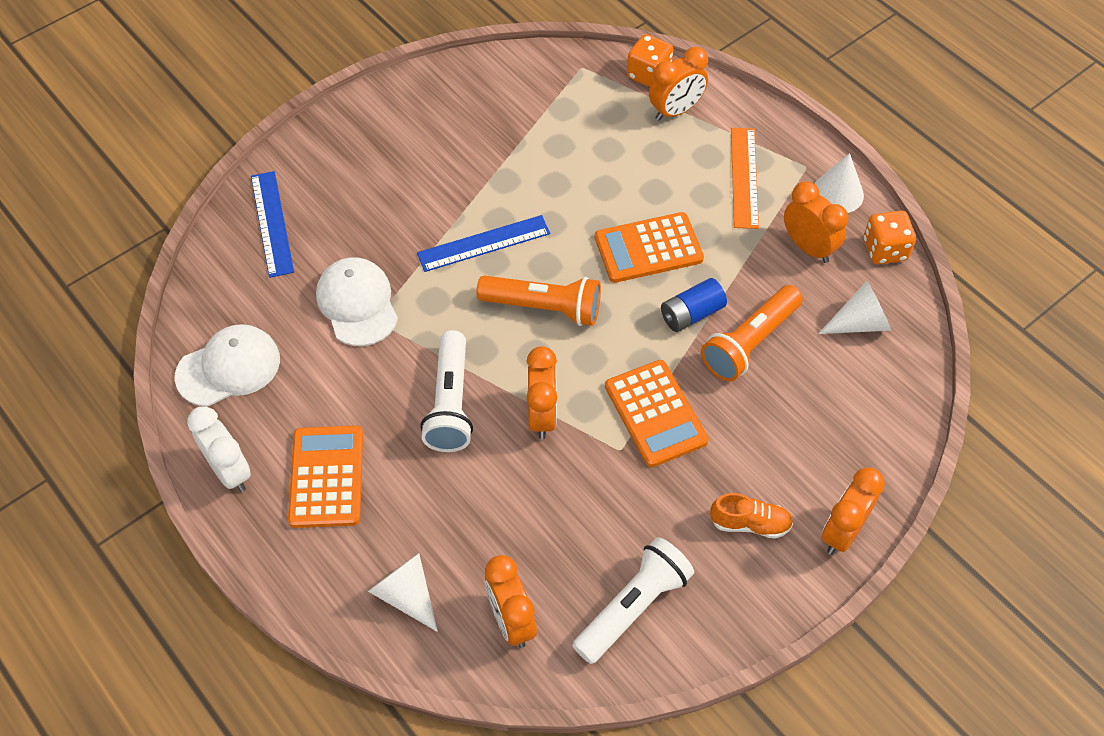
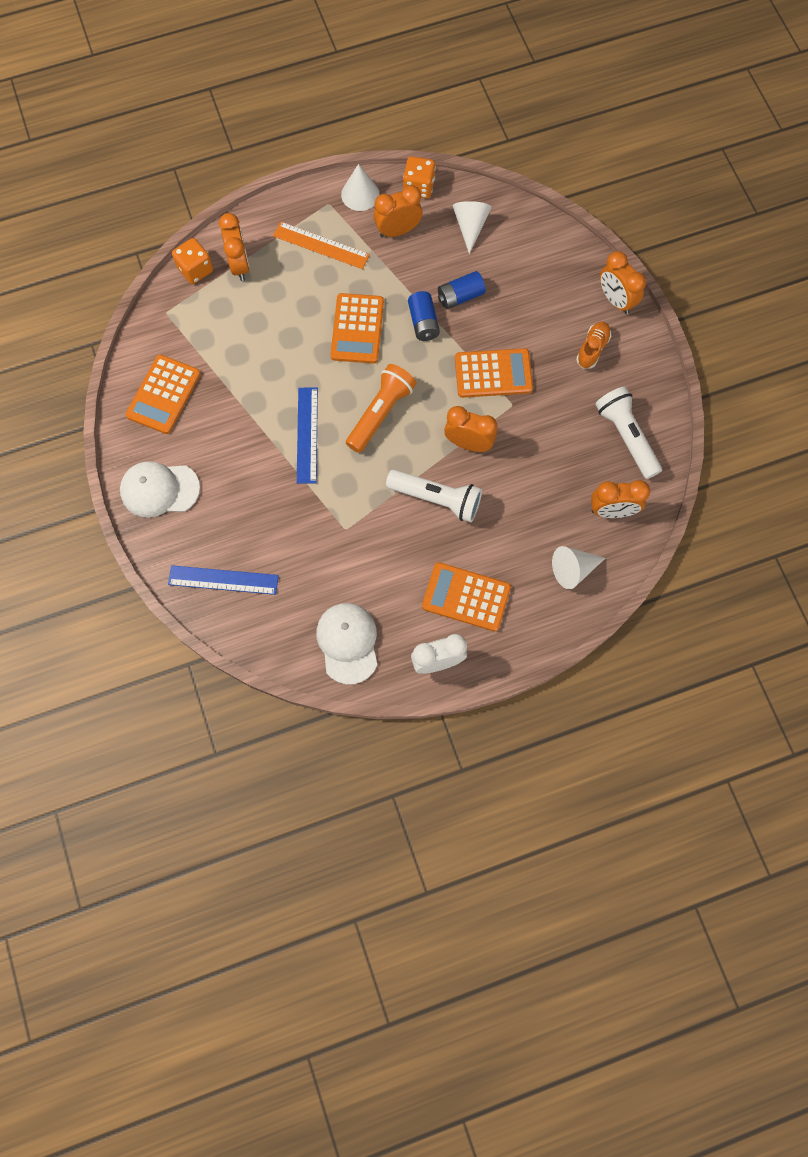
camera: 70 degrees left, 15 degrees up
(357, 303) = (326, 537): white cap -> white cap (159, 489)
(478, 98) = (163, 395): none -> orange calculator
(749, 343) = (460, 297): orange flashlight -> blue battery

